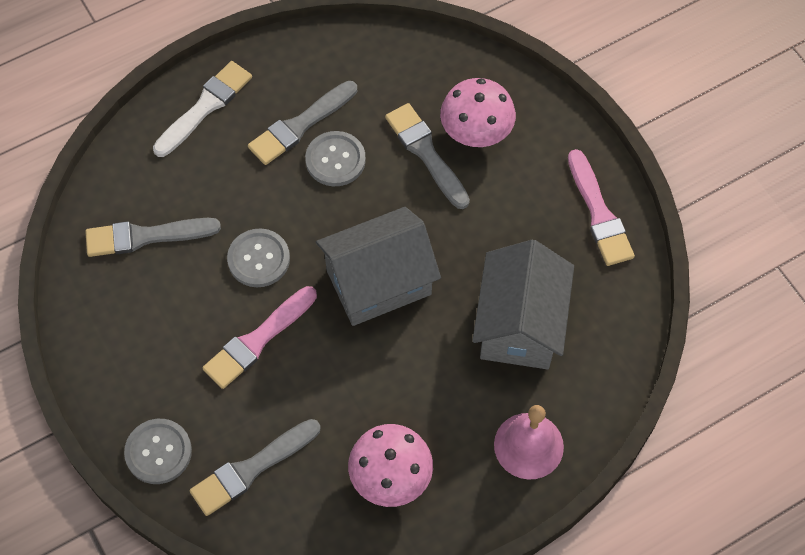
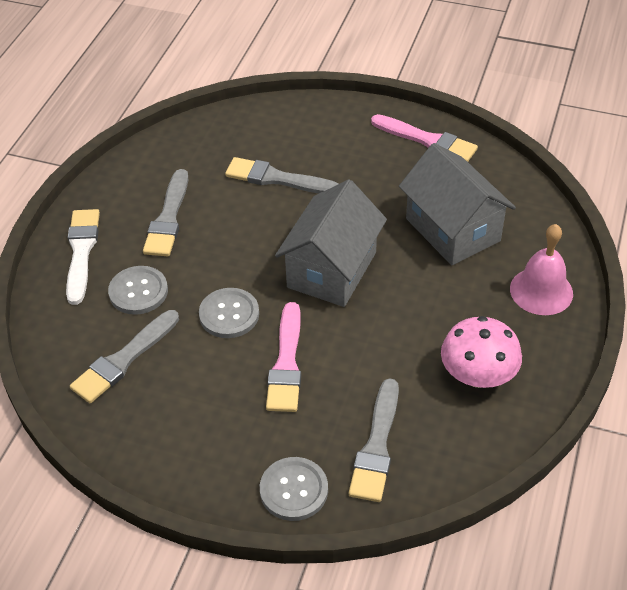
camera: 40 degrees left, 15 degrees down
(335, 160) = (217, 221): grey button -> grey button (138, 291)
(476, 132) = (297, 147): pink mushroom -> none

